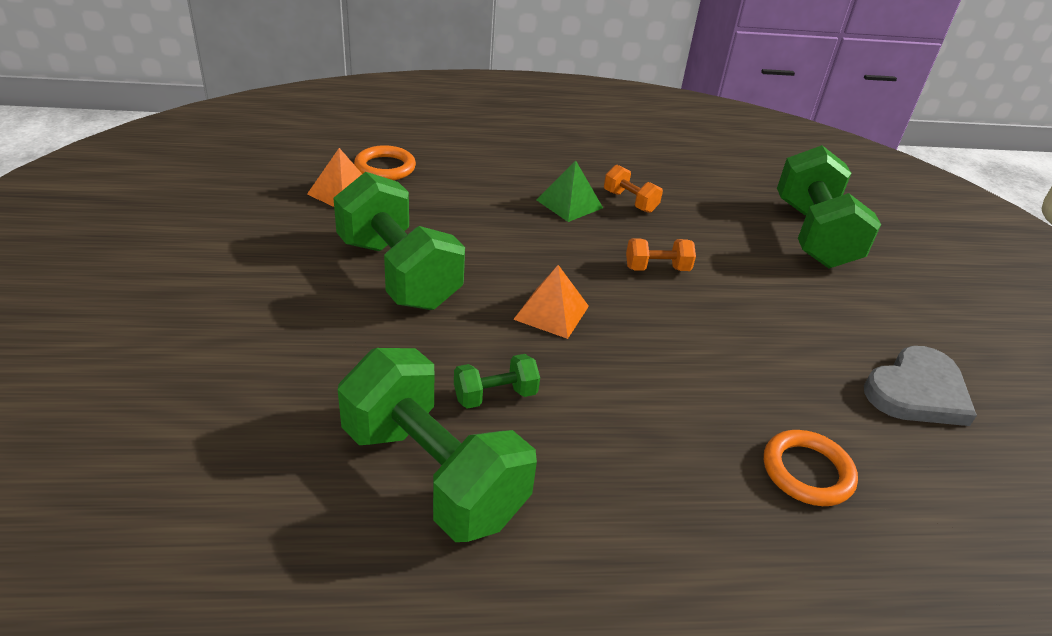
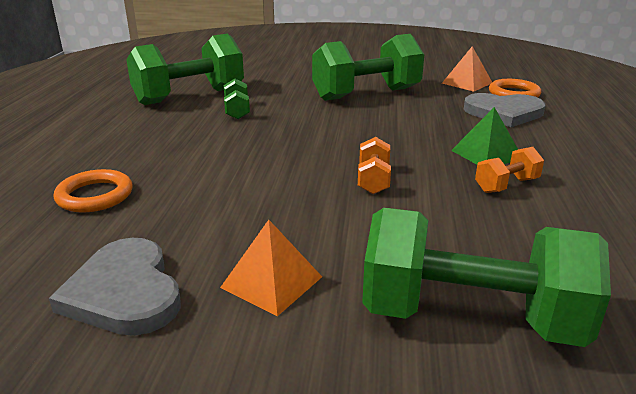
camera: 105 degrees right, 10 degrees down
(452, 181) = (504, 113): none -> grey heart
(551, 312) = (314, 132): orange pyramid -> orange pyramid (271, 282)

